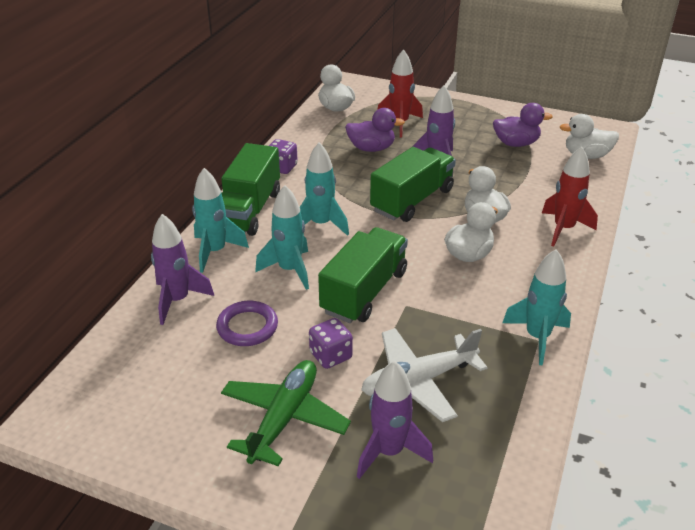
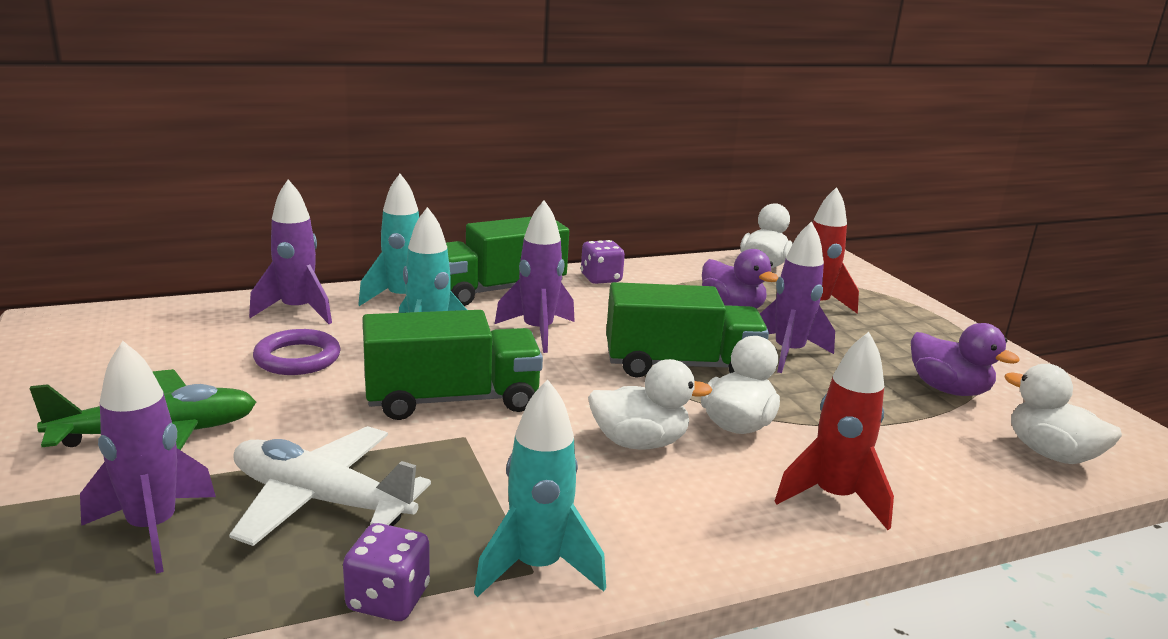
camera: 45 degrees right, 15 degrees down
(321, 224) = (538, 332): turquoise rocket -> purple rocket
(331, 355) = (303, 422): purple dice -> purple dice (388, 599)

